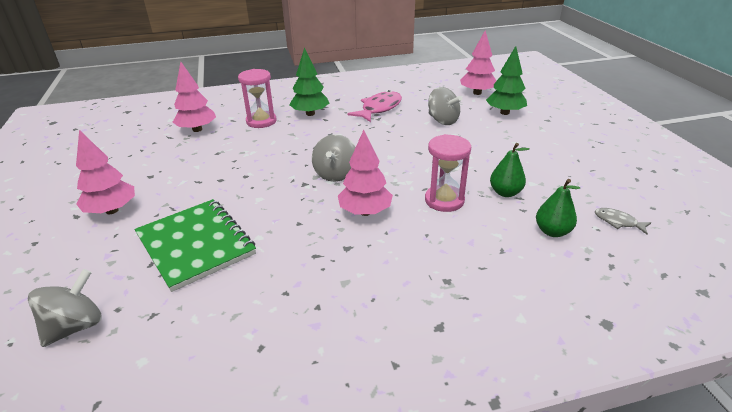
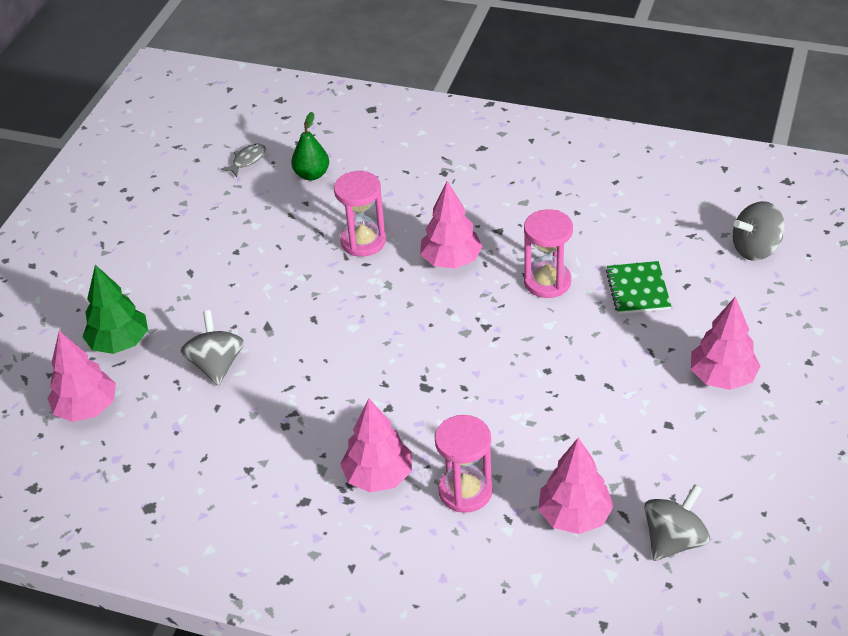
camera: 145 degrees left, 10 degrees up
(196, 245) = (638, 289): green notebook -> green notebook, size x0.57
(277, 224) = (547, 282): none -> pink hourglass
(310, 114) = (378, 476): green tree -> pink tree
(336, 174) = (440, 325): grey spinning top -> grey spinning top (674, 540)
(379, 108) = (267, 438): pink fish -> none
(505, 192) = (296, 225): green pear -> none
(618, 222) = (247, 160): grey fish -> grey fish turned 120 degrees counterclockwise

